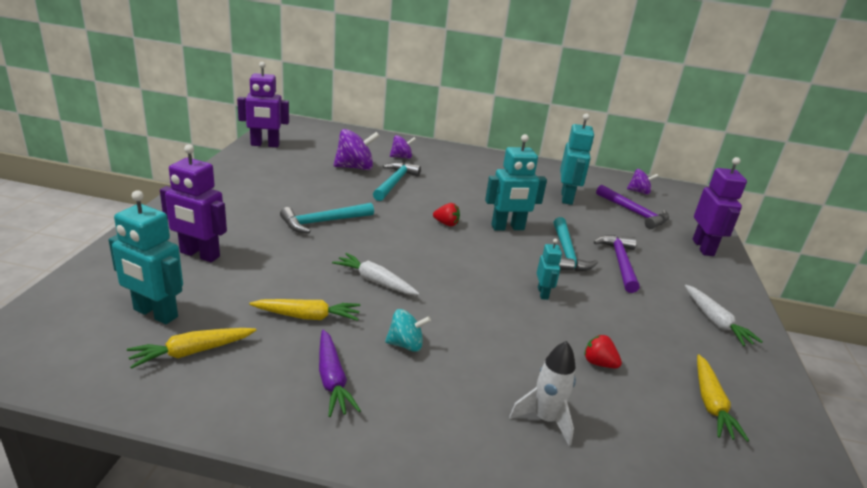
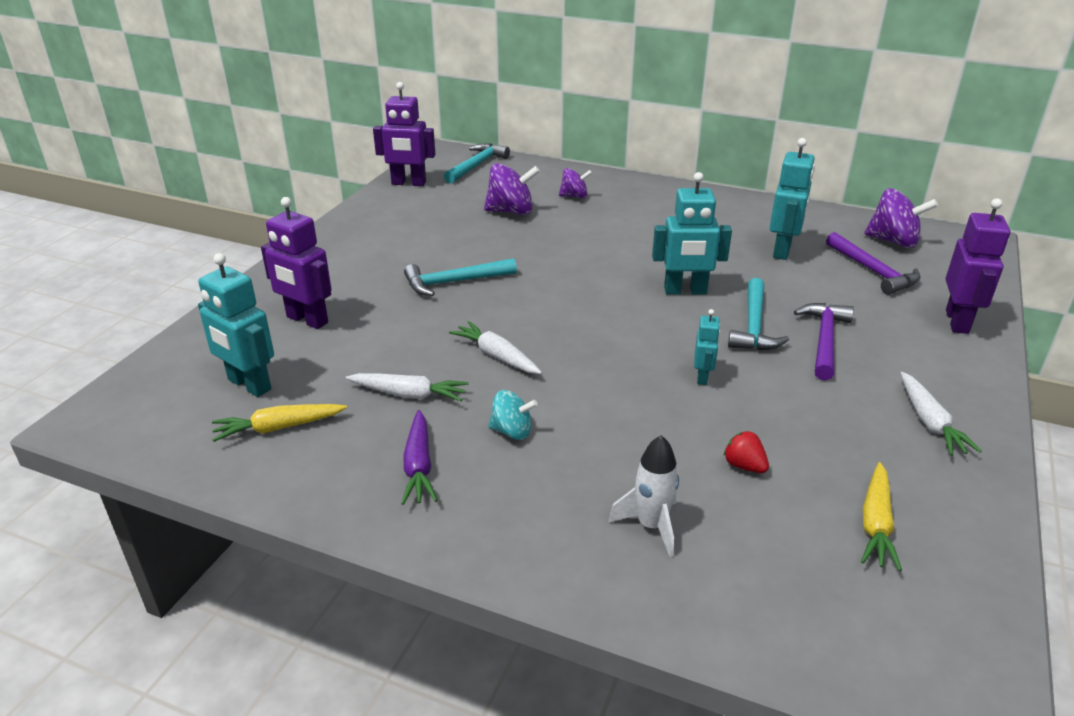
camera: 15 degrees right, 5 degrees up
(307, 316) = (409, 394): yellow carrot -> white carrot
(394, 183) = (555, 231): turquoise hammer -> turquoise hammer (476, 165)
(446, 224) = (606, 285): red strawberry -> none
(639, 192) = (893, 241): purple spinning top -> purple spinning top, size x1.64

